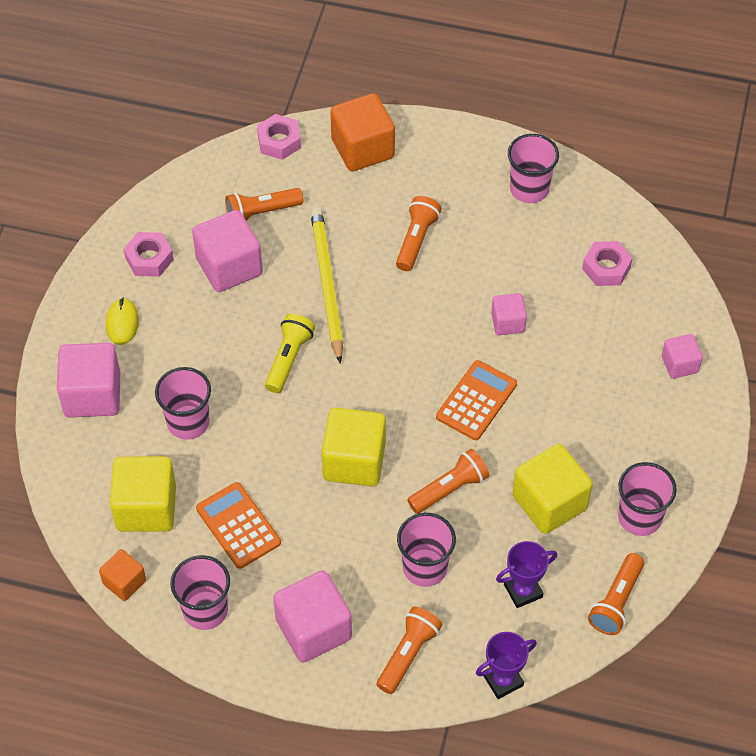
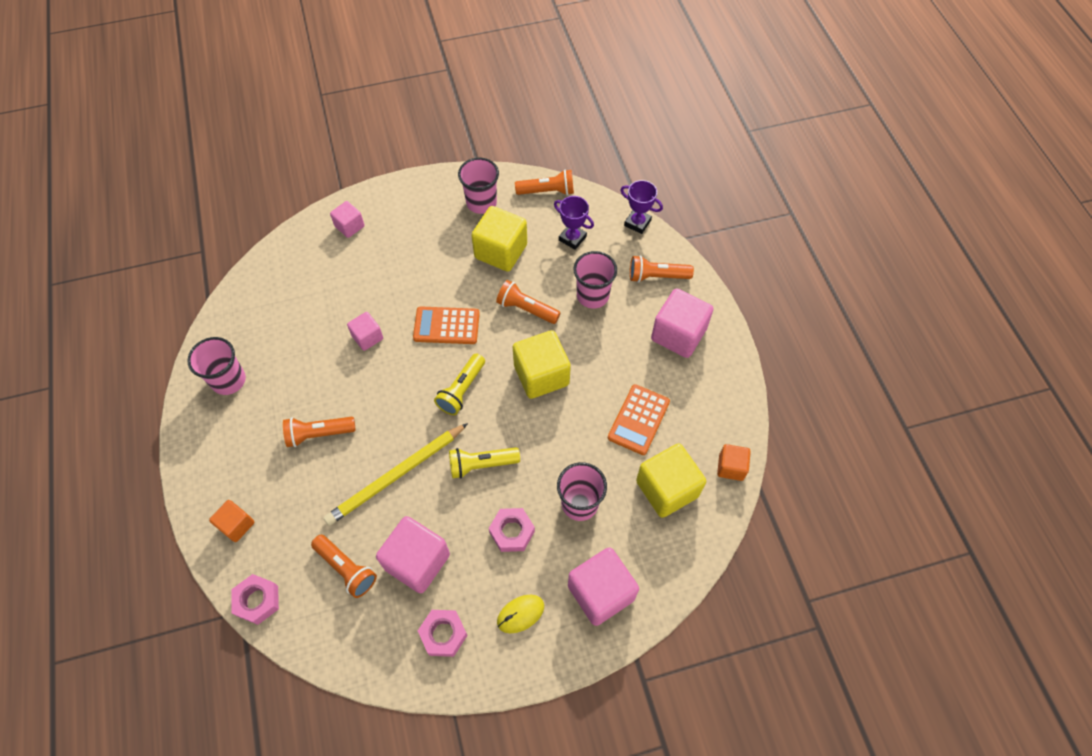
camera: 120 degrees left, 5 degrees up
(205, 610) = (712, 404): pink cup -> none
(362, 148) = (236, 525): orange cube -> orange cube, size x0.56
(385, 379) = (461, 390): none -> yellow flashlight
(606, 268) = (285, 299): pink nut -> pink nut (512, 532)

